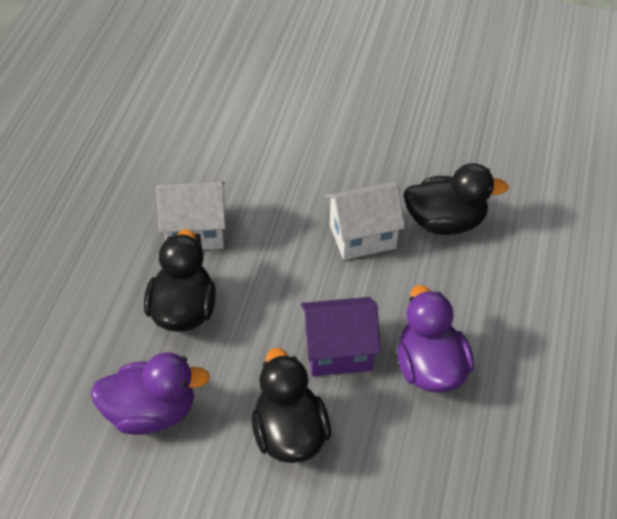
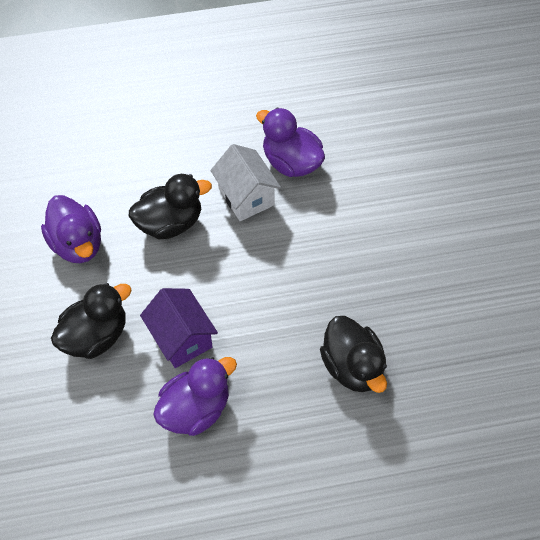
camera: 65 degrees right, 10 degrees up
(178, 179) = (291, 162): none -> purple duck
(362, 236) = (302, 310): white house -> none

